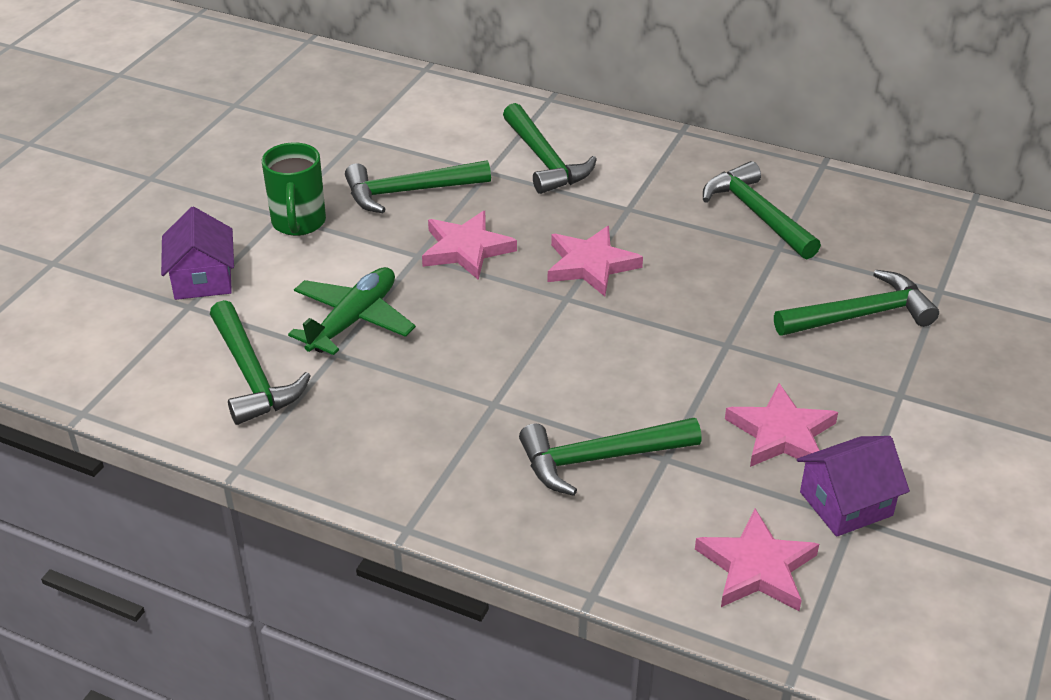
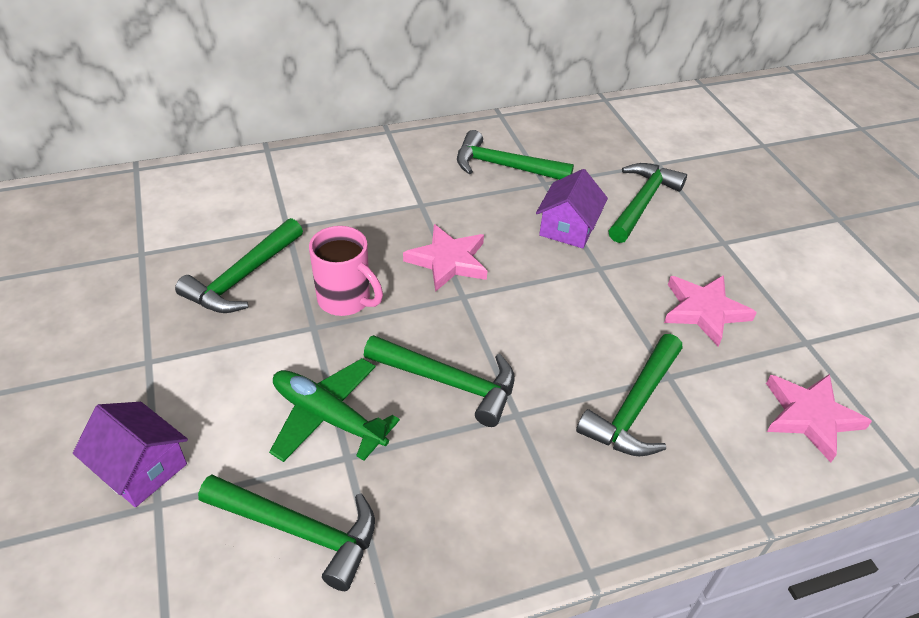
camera: 45 degrees left, 5 degrees up
(298, 223) = (176, 358): green mug -> none
(353, 320) = (328, 417): green plane -> green plane turned 45 degrees counterclockwise
(466, 249) = (346, 300): pink star -> pink mug
(545, 160) = (320, 198): green hammer -> green hammer (449, 382)
(846, 504) = (792, 335): purple house -> purple house (568, 228)

